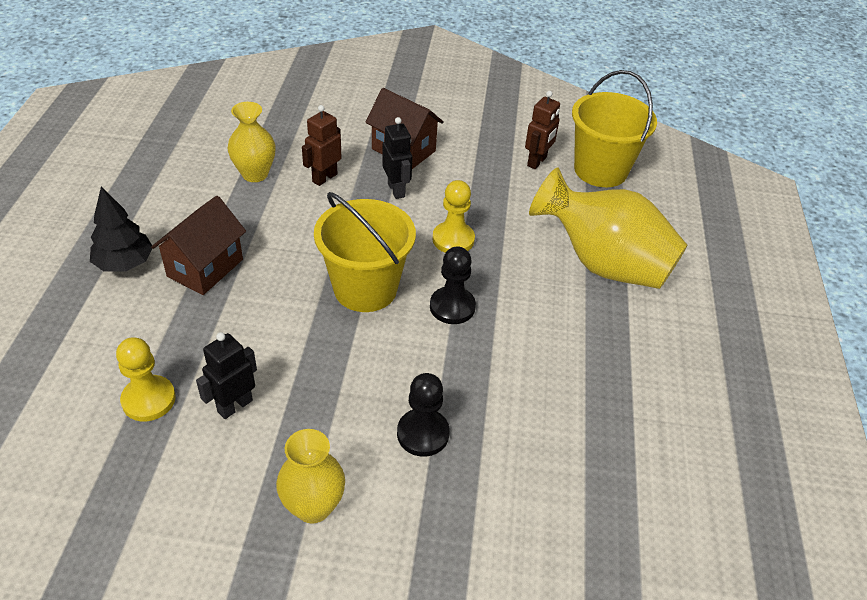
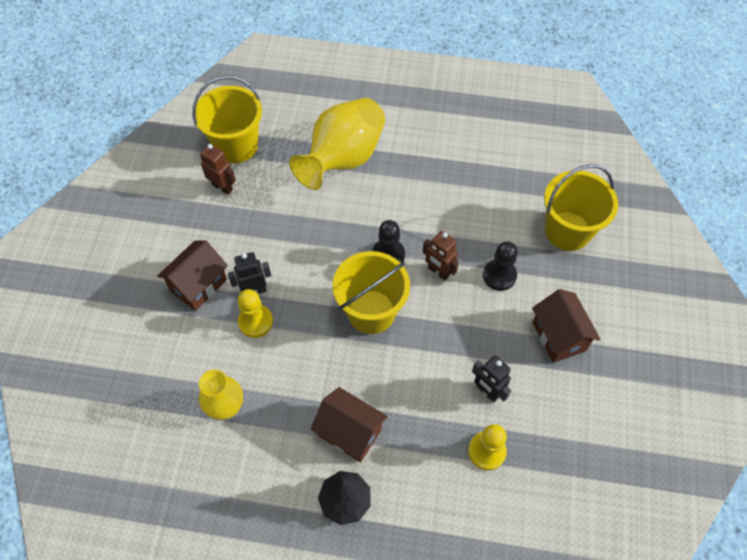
camera: 85 degrees left, 15 degrees up
(313, 507) = (558, 336): yellow vase -> brown house
(324, 178) = (235, 348): brown robot -> brown robot (438, 271)
(453, 239) = (316, 251): yellow pawn -> yellow pawn (255, 322)
(515, 542) = (567, 231): none -> yellow bucket

